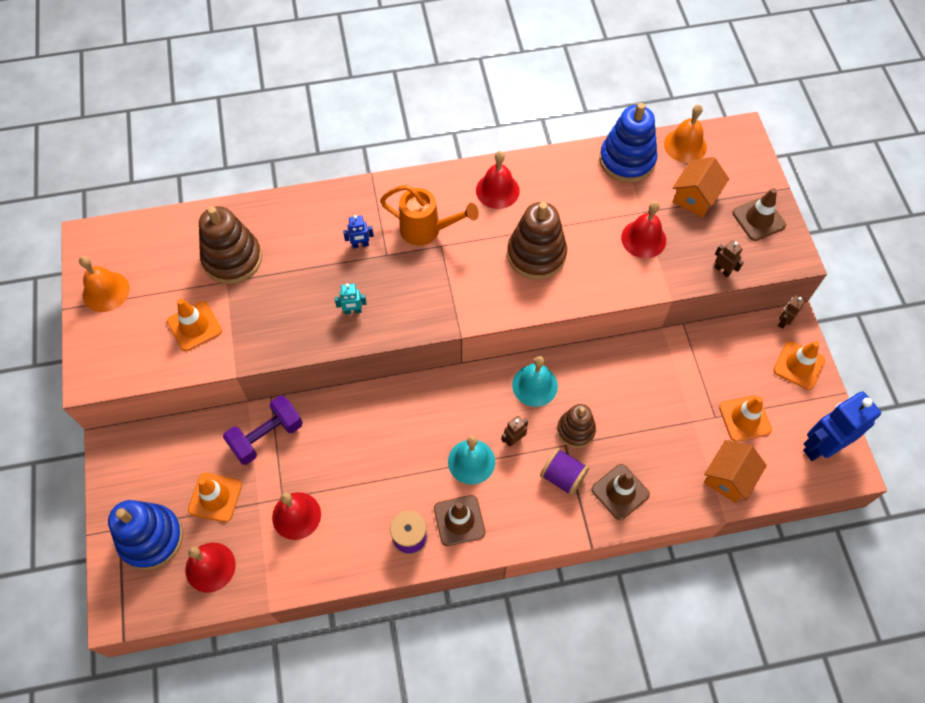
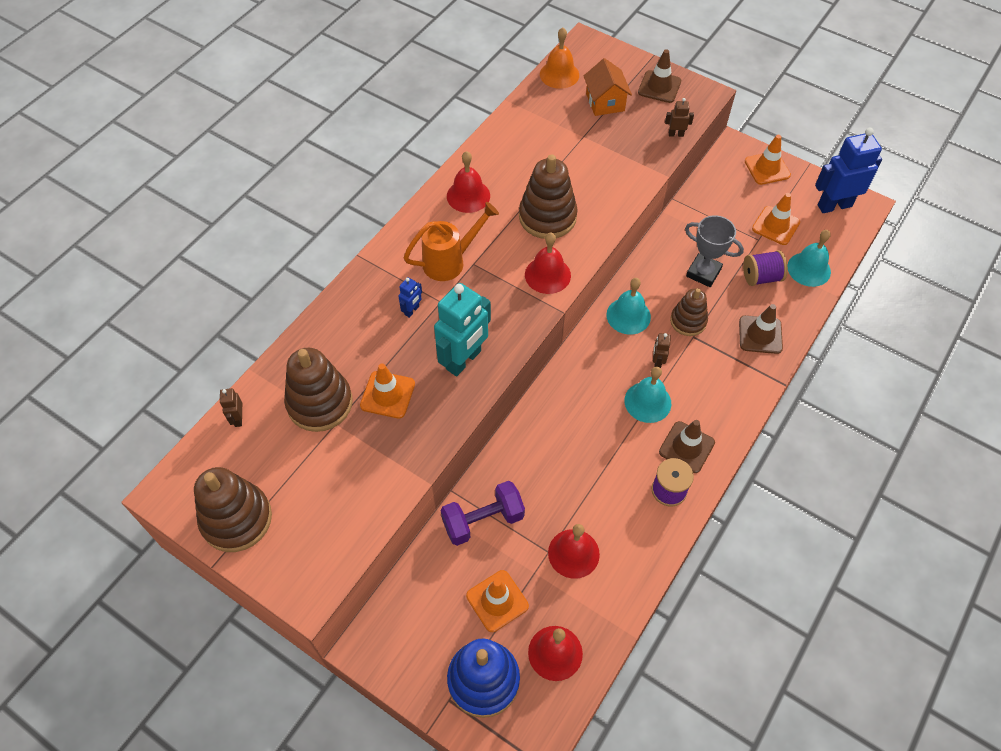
camera: 45 degrees left, 5 degrees down
(106, 291) = (236, 519): orange bell -> brown stacking toy
(194, 326) = (350, 478): orange traffic cone -> orange traffic cone (387, 395)
(266, 436) = (483, 520): purple dumbbell -> purple dumbbell turned 60 degrees clockwise
(353, 311) = (464, 360): turquoise robot -> turquoise robot, size x2.25
(562, 477) = (716, 357): purple spool -> purple spool (761, 277)
(627, 160) = (533, 111): blue stacking toy -> none
(634, 404) = (703, 273): none -> grey trophy
(643, 239) = (604, 152): red bell -> red bell (547, 275)
(728, 478) = (809, 269): orange house -> turquoise bell
(783, 321) = (728, 149): brown robot -> brown robot (238, 418)
(821, 446) = (834, 205): blue robot -> blue robot turned 60 degrees clockwise

